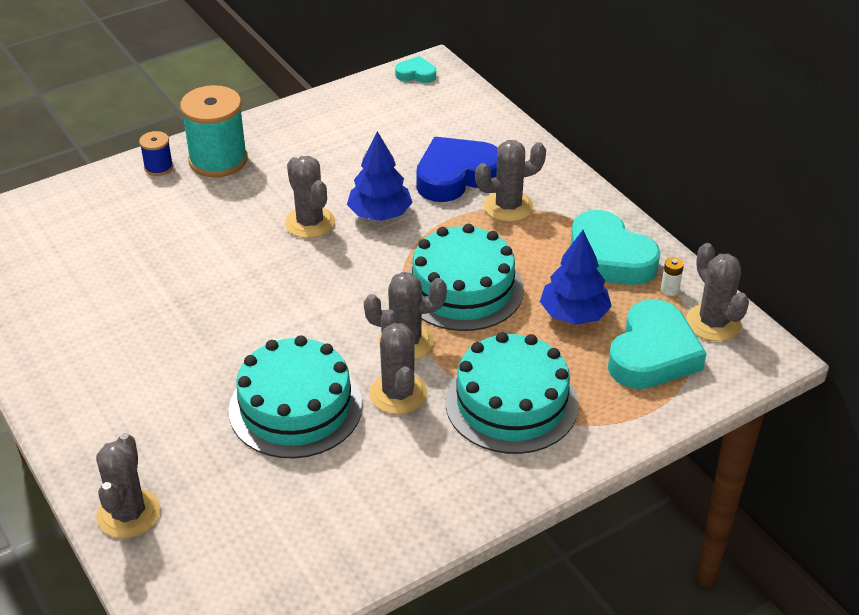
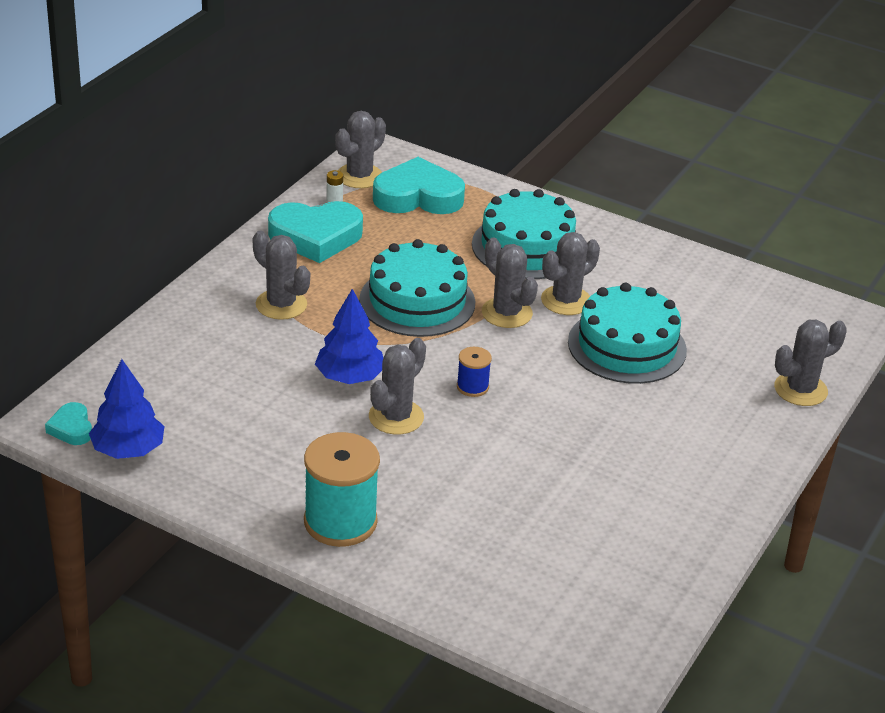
camera: 120 degrees left, 5 degrees down
(158, 167) = (386, 564): blue spool -> blue spool (472, 387)
(456, 176) = (253, 347): blue heart -> none
(574, 314) = (403, 239): blue tree -> blue tree (128, 450)
(608, 258) = (316, 237): turquoise heart -> turquoise heart turned 60 degrees clockwise

